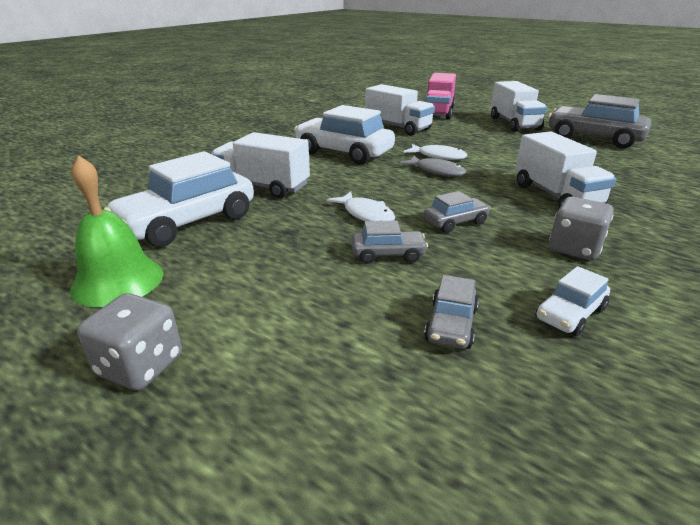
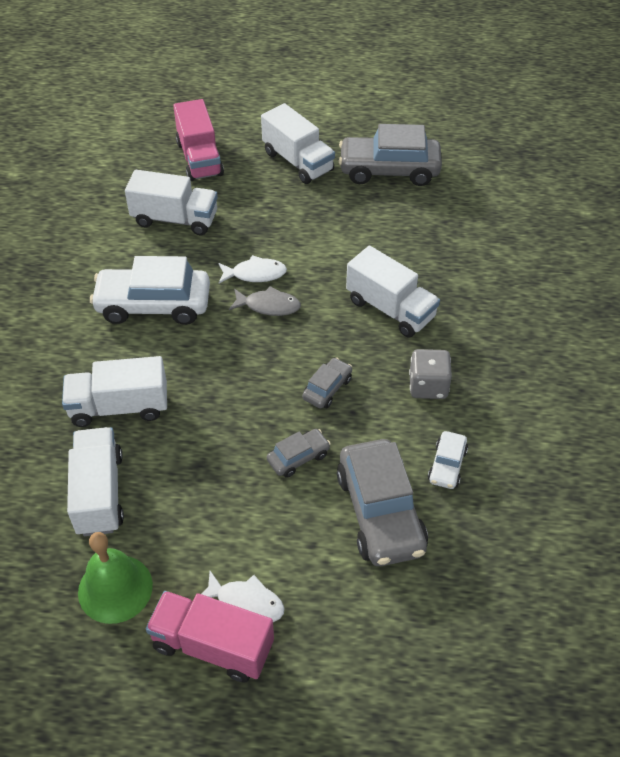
camera: 30 degrees left, 20 degrees up
(140, 366) = (213, 646): grey dice -> pink truck
(188, 222) = (99, 493): white car -> white truck
(366, 214) = (248, 410): white fish -> white fish (246, 602)
(451, 325) = (380, 512): grey car -> grey car, size x2.06

